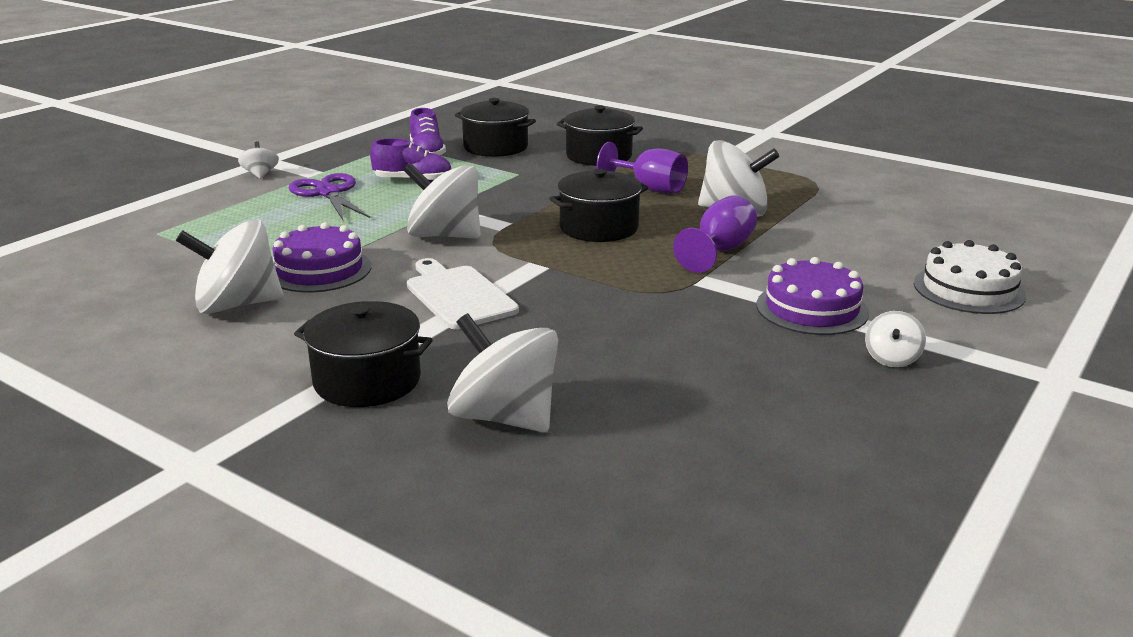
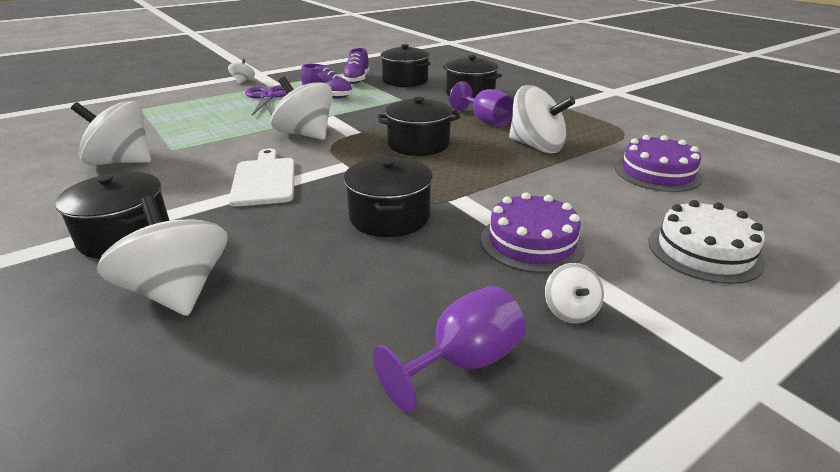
camera: 20 degrees right, 5 degrees up
(319, 270) = (200, 146): purple cake -> purple cake (657, 173)
(648, 310) = (389, 217): none -> black pot
(719, 251) = (495, 176): purple goblet -> purple goblet (463, 362)
(892, 358) = (570, 311): white spinning top -> white spinning top turned 45 degrees counterclockwise

